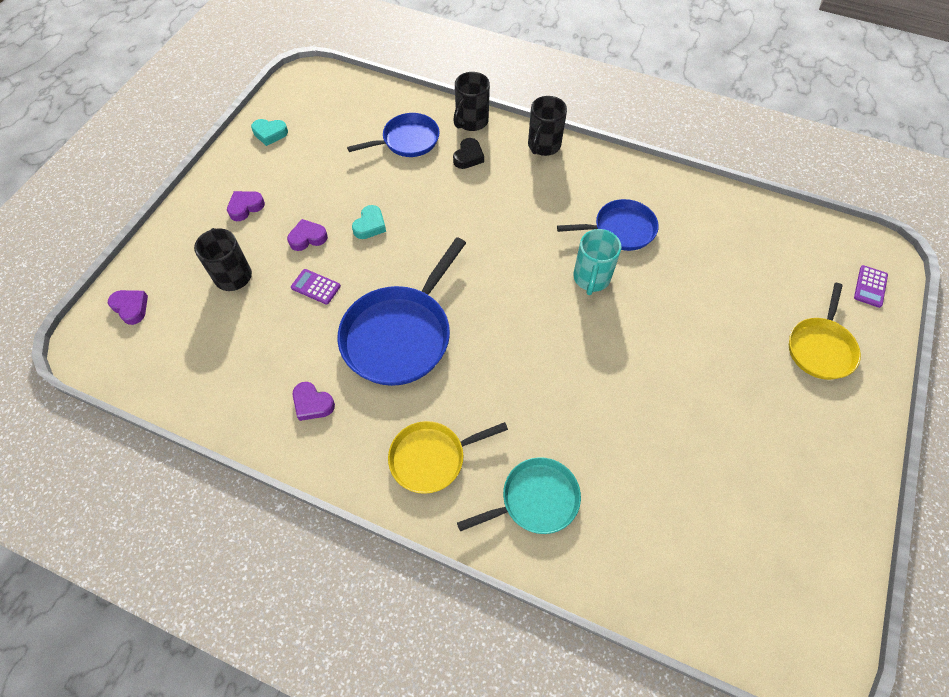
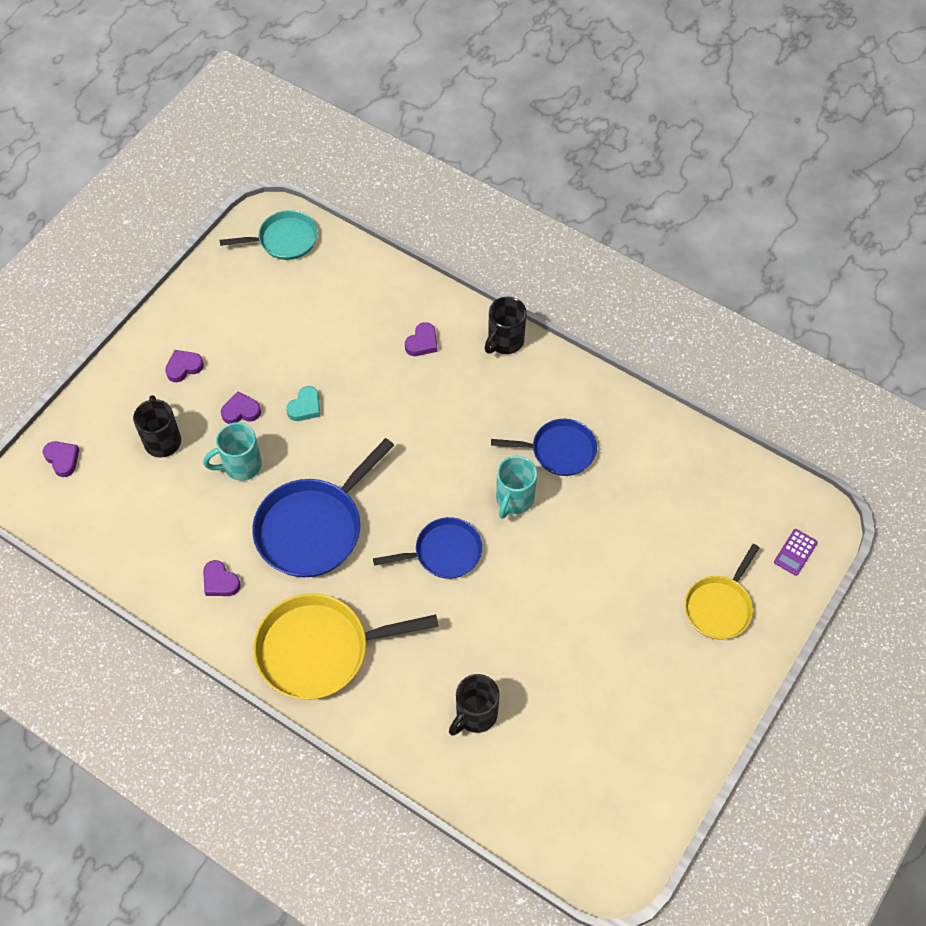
camera: 10 degrees right, 0 degrees up
(270, 133) = (219, 284): turquoise heart -> none
(316, 287) = (241, 465): purple calculator -> turquoise mug
(407, 140) = (362, 314): blue pan -> blue pan (444, 552)
(432, 458) = (320, 650): yellow pan -> yellow pan, size x1.62
(468, 157) = (422, 342): black heart -> purple heart
(471, 122) = (434, 300): black mug -> black mug (475, 715)
(535, 500) = (404, 703): turquoise pan -> turquoise pan (284, 240)

